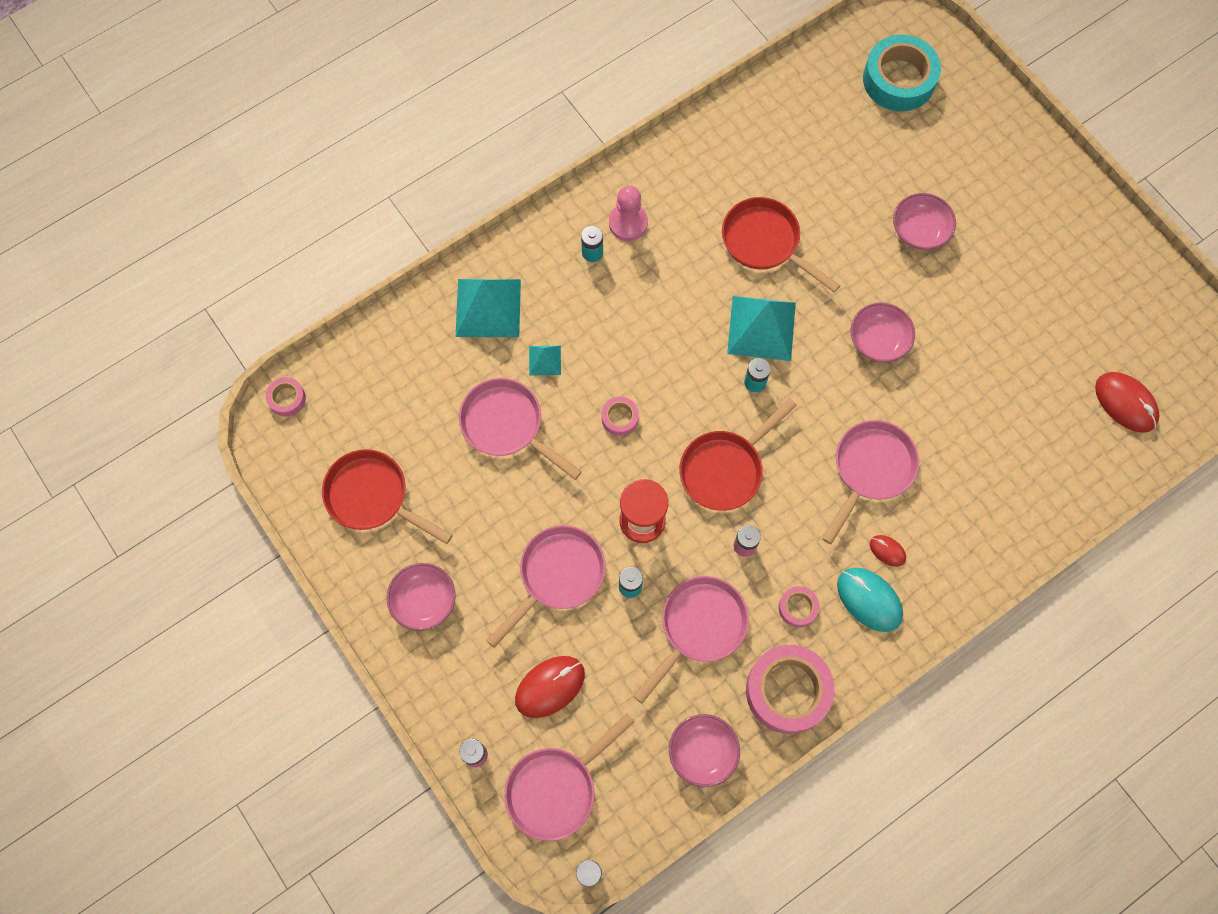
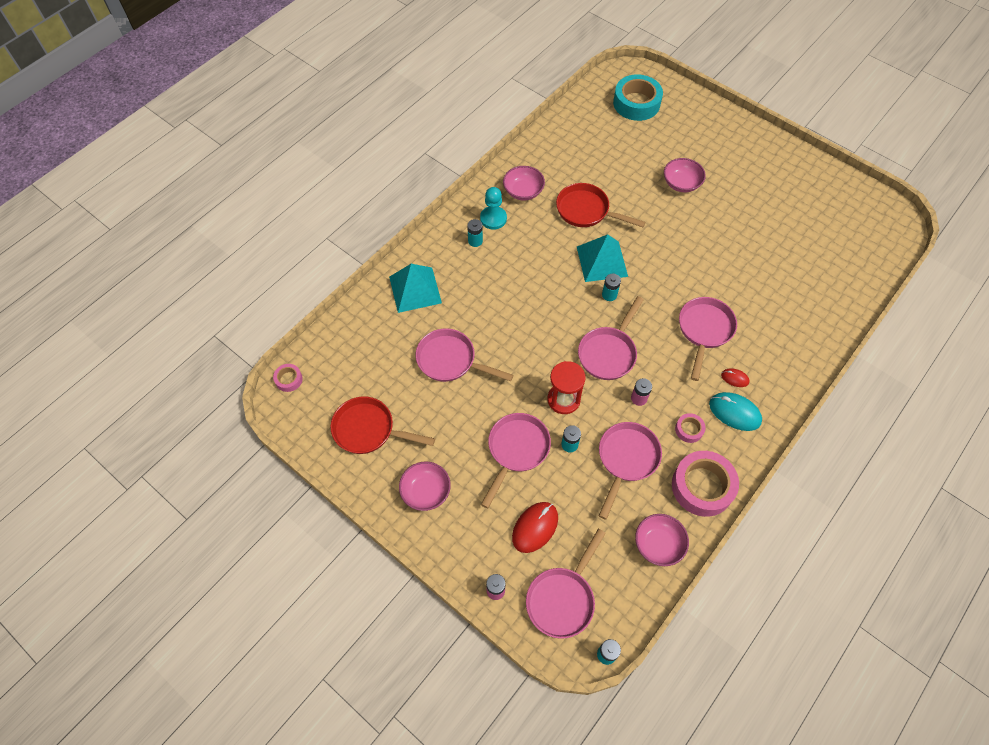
camera: 15 degrees left, 10 degrees down
(545, 360) = (464, 313): turquoise pyramid -> none
(620, 418) = (526, 337): pink tape -> none
(628, 223) = (493, 218): pink pawn -> turquoise pawn
(725, 469) = (609, 353): red pan -> pink pan
(878, 341) = (680, 252): pink bowl -> pink bowl (523, 191)
(1125, 403) = (848, 253): red mouse -> none

